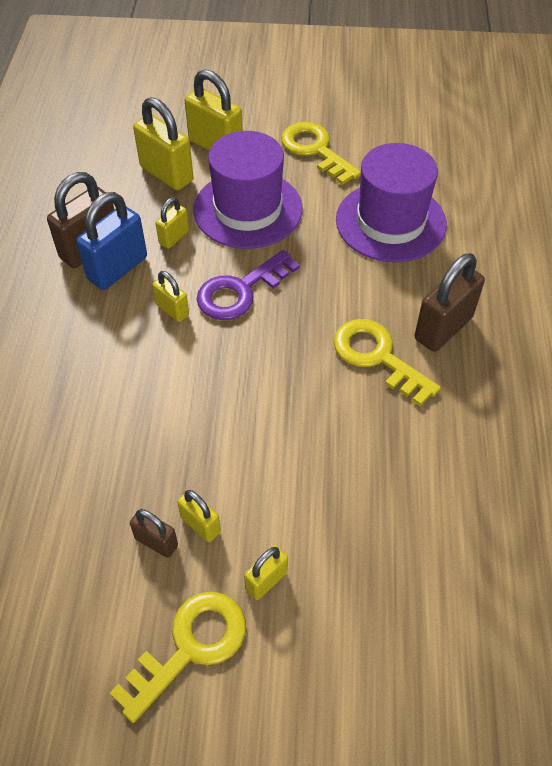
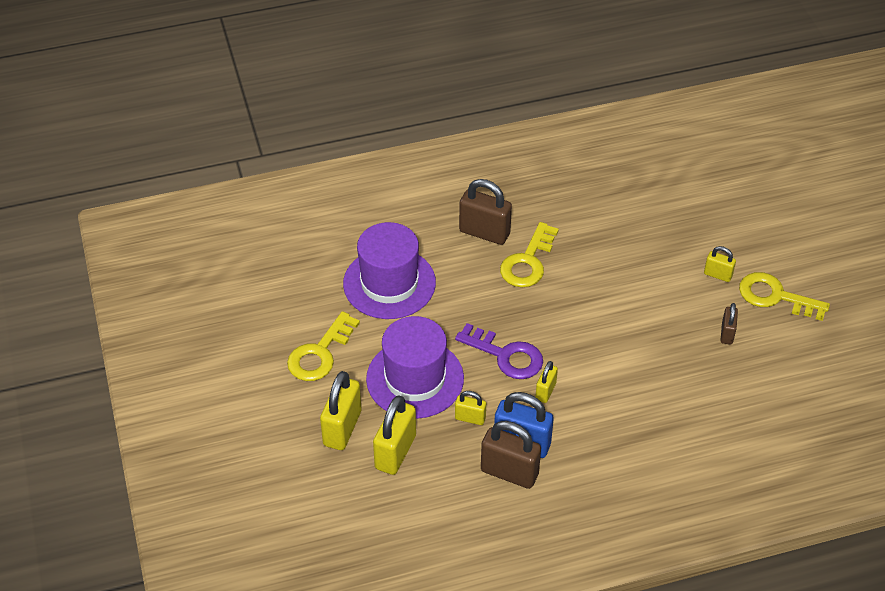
camera: 110 degrees left, 5 degrees down
(200, 525) = (703, 316): yellow padlock -> none

